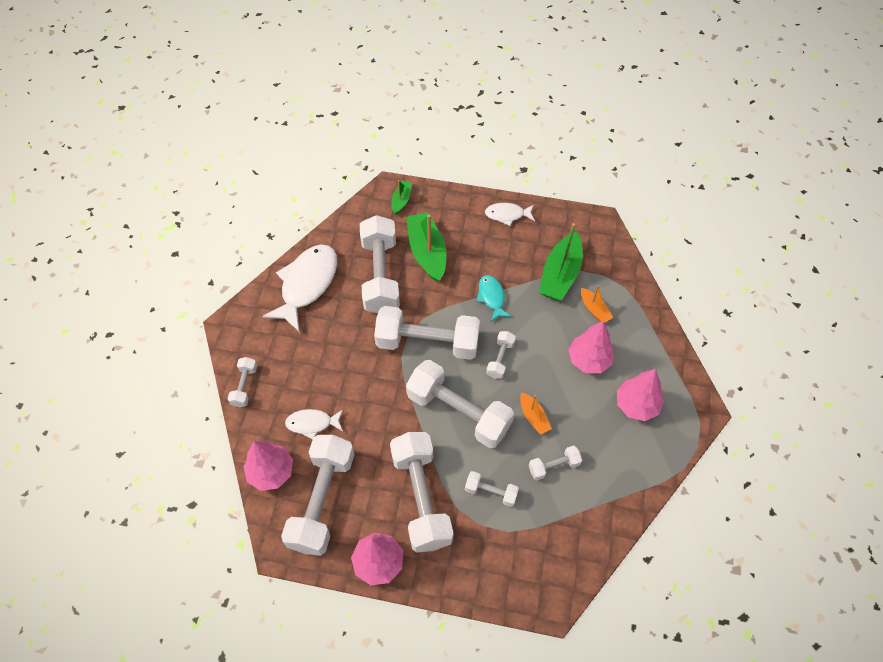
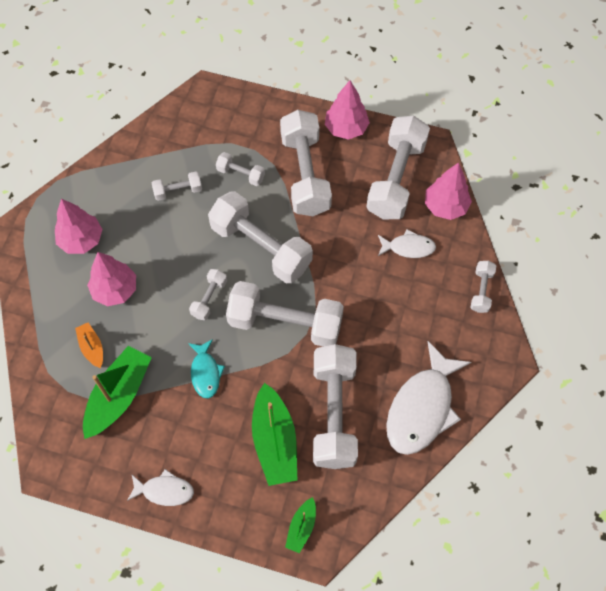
camera: 175 degrees left, 5 degrees up
(533, 417) = (187, 237): orange boat -> none

